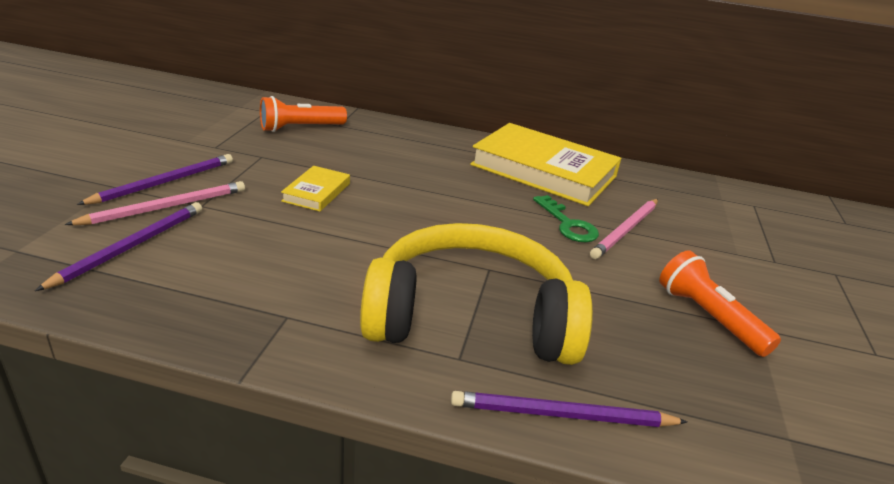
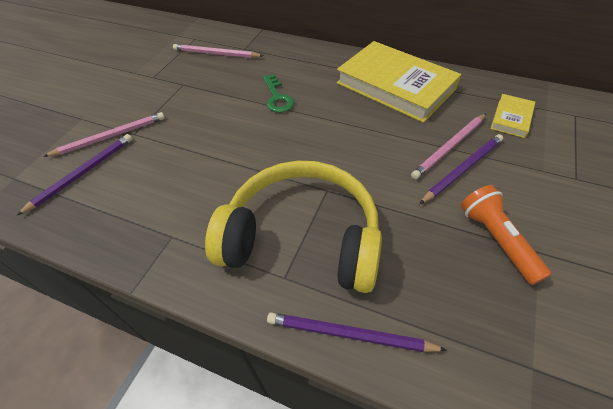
camera: 15 degrees right, 20 degrees up
(165, 182) = (113, 113): purple pencil -> purple pencil (463, 169)
(300, 128) = (216, 54): orange flashlight -> pink pencil
(316, 192) = (215, 117): yellow book -> yellow book (511, 118)
(568, 224) = (401, 142): green key -> green key (277, 97)

